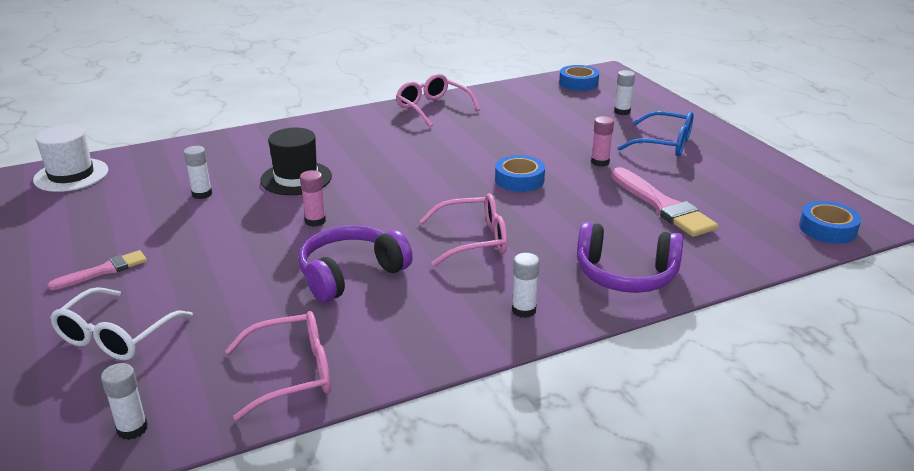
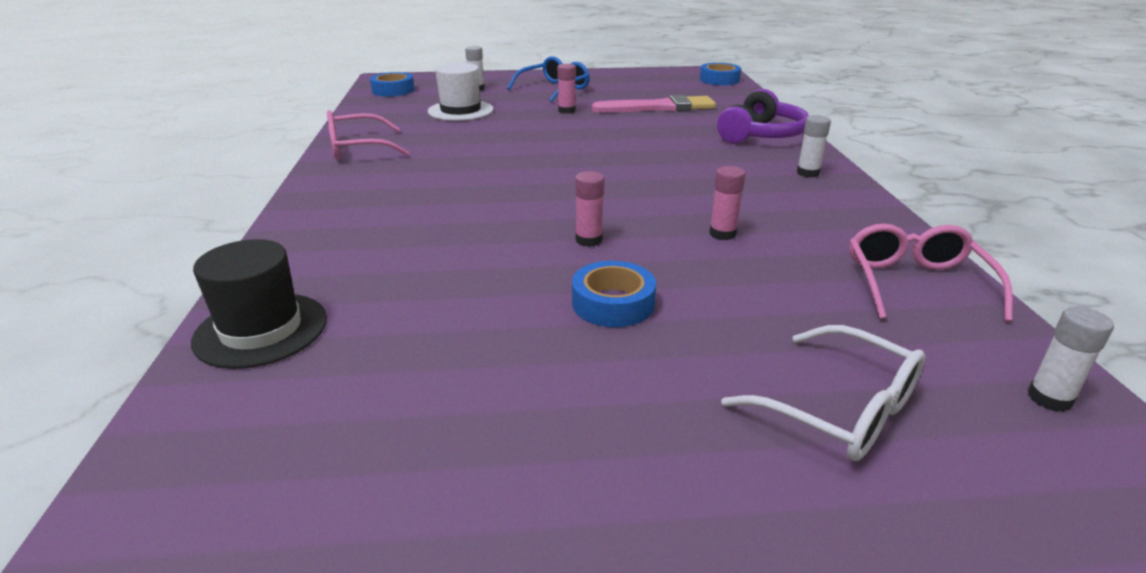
camera: 70 degrees left, 0 degrees up
(71, 175) = (194, 469): white hat -> white hat (460, 110)
(103, 271) = (640, 422): pink brush -> none
(202, 194) = (440, 314): white glue stick -> none
(296, 178) = (461, 240): black hat -> black hat (261, 330)
(350, 274) = (722, 234): purple headphones -> pink glue stick
(473, 240) = (679, 173): pink glasses -> none
(519, 180) = (573, 140): blue tape -> blue tape (613, 303)

